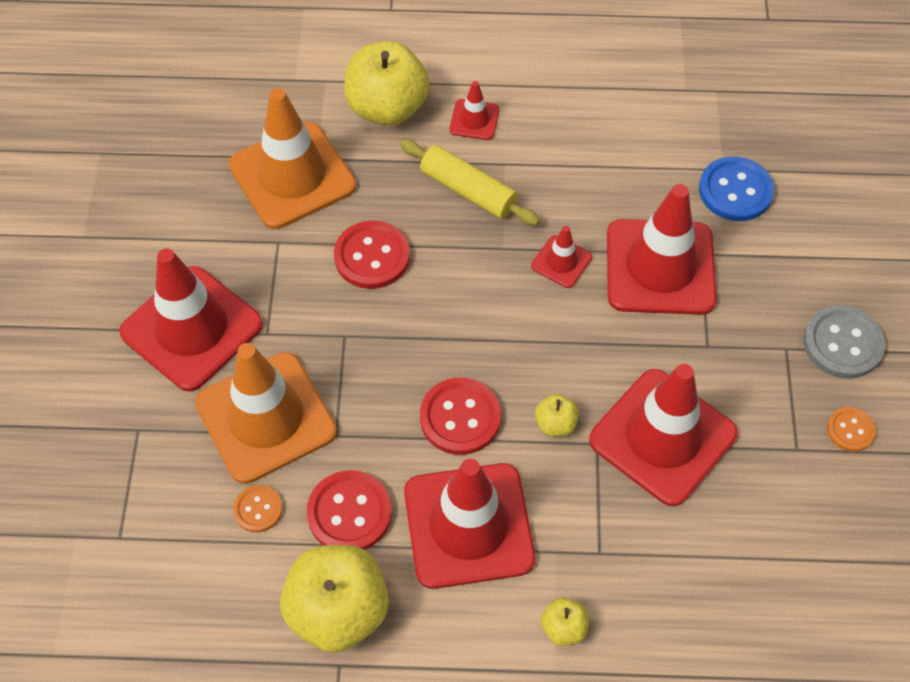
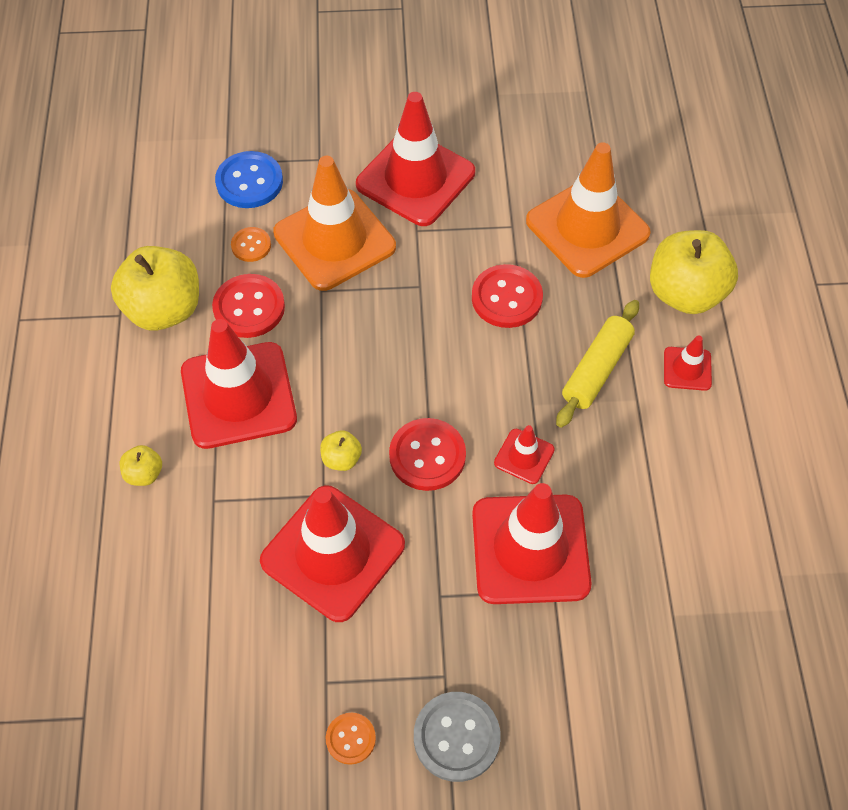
camera: 85 degrees right, 0 degrees up
(460, 417) = (343, 381): red button -> red button (427, 456)
(735, 191) = (644, 627): blue button -> blue button (249, 182)

